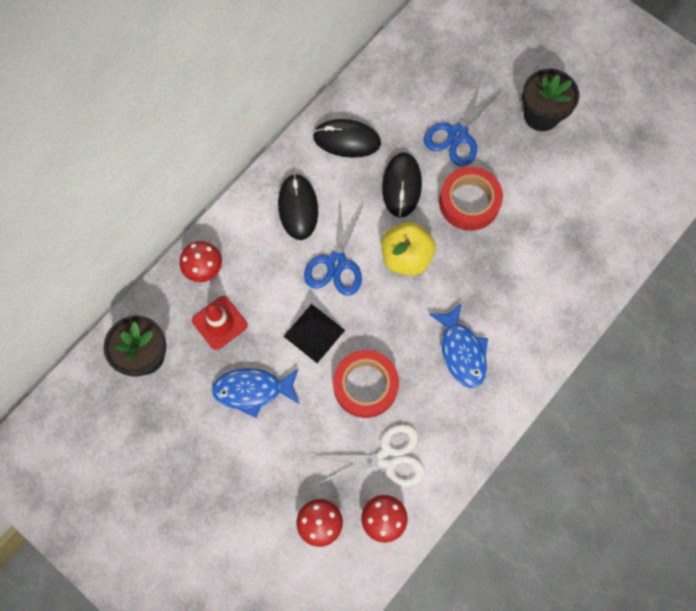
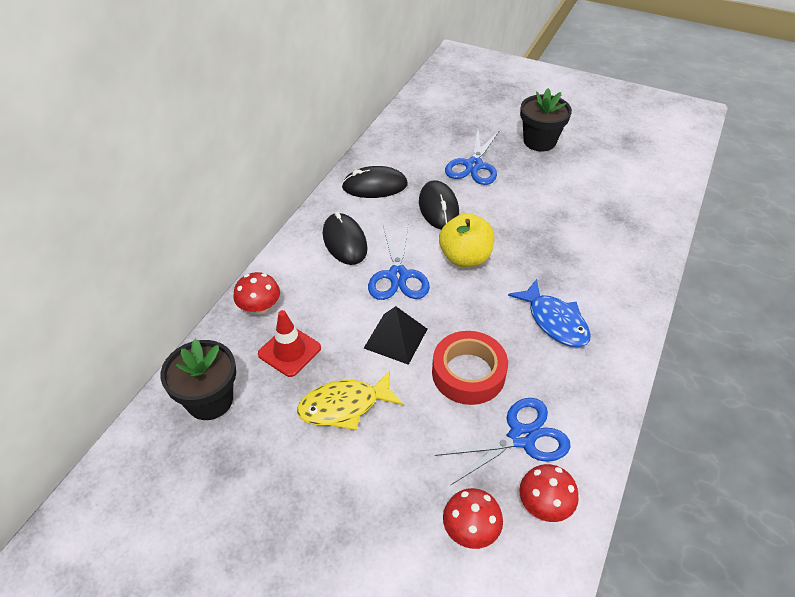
camera: 15 degrees left, 25 degrees down
(252, 390) = (344, 406): blue fish -> yellow fish
(388, 458) = (522, 437): white scissors -> blue scissors
(469, 202) = (506, 207): red tape -> none

